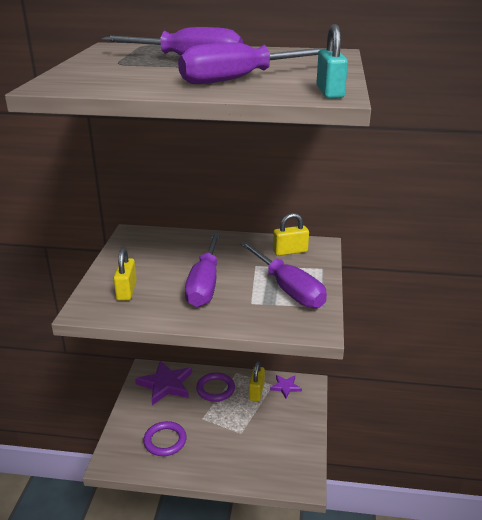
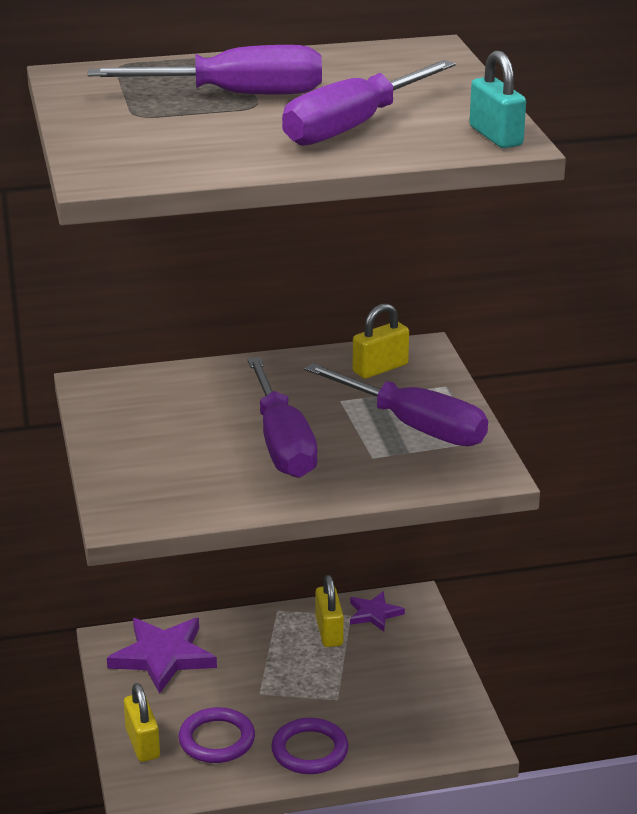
camera: 20 degrees left, 0 degrees up
(126, 291) = (165, 477): yellow padlock -> yellow padlock (142, 743)
(215, 389) = (256, 644): purple ring -> purple ring (309, 750)

